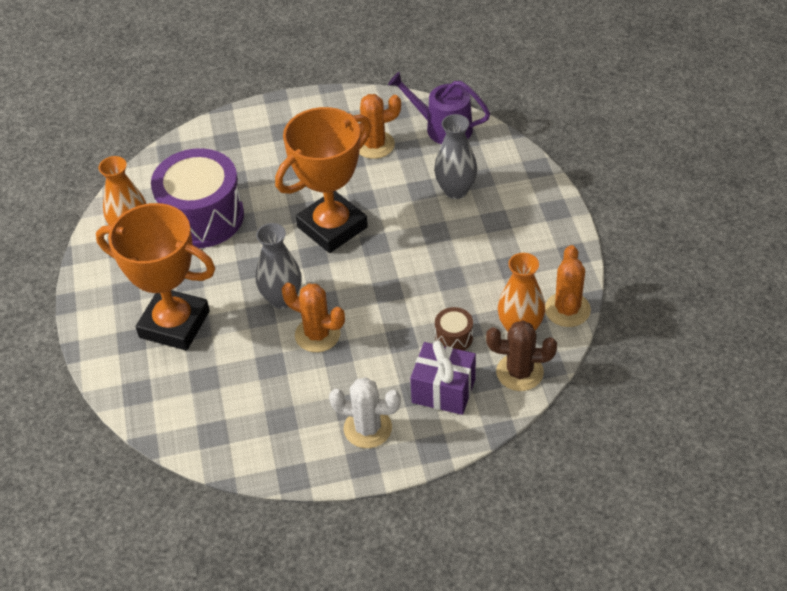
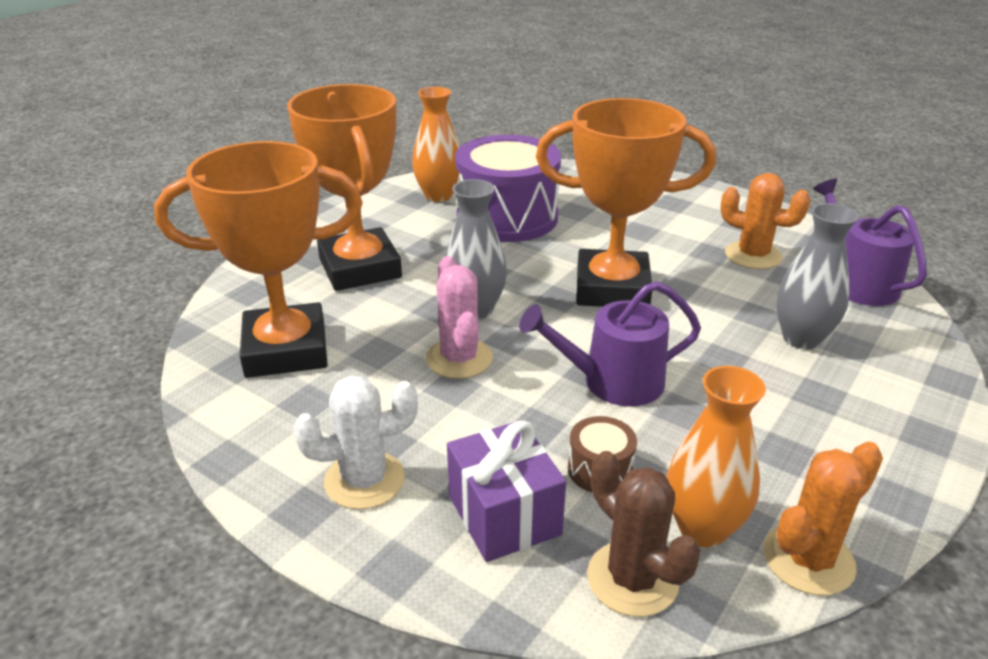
camera: 45 degrees right, 15 degrees down
(222, 405) = (286, 350): none -> orange trophy
(317, 334) = (459, 358): orange cactus -> pink cactus
(367, 428) = (364, 480): white cactus -> white cactus turned 75 degrees counterclockwise
(404, 287) = (613, 382): none -> purple watering can

